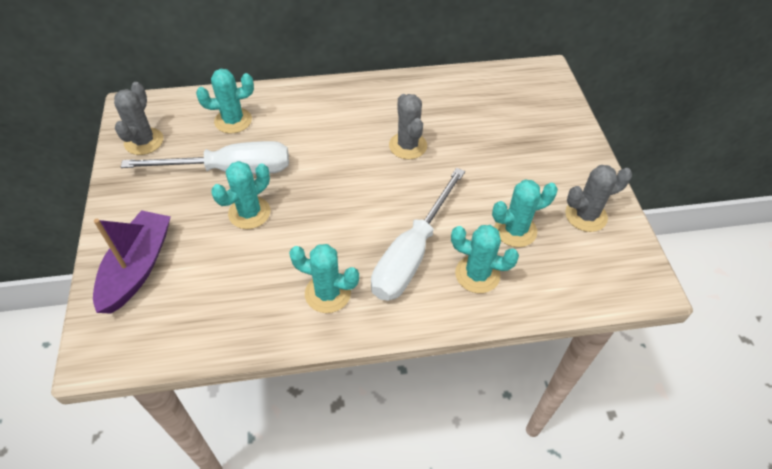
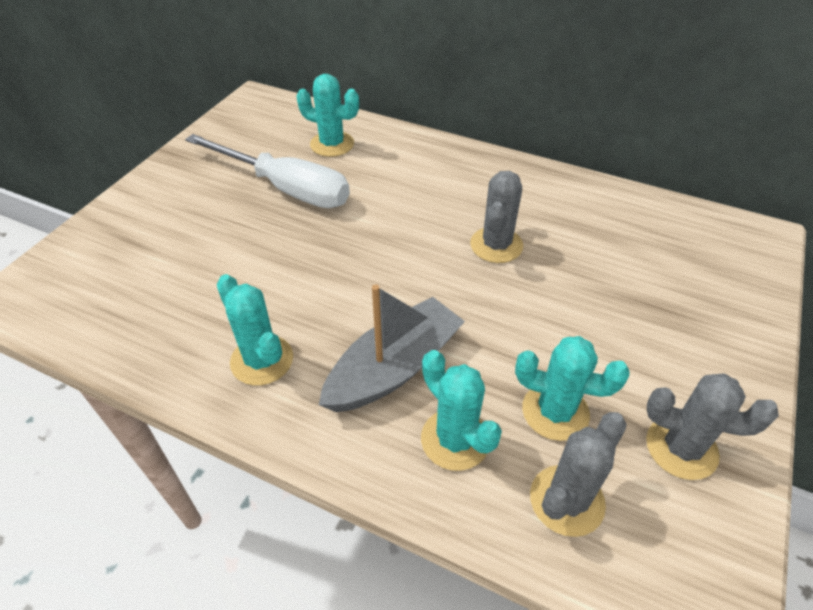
camera: 35 degrees right, 5 degrees down
(137, 268) = (120, 238): purple boat -> none
(144, 141) = (236, 130): grey cactus -> grey cactus (566, 500)
(249, 213) = (264, 236): turquoise cactus -> none
(411, 254) = (394, 368): white screwdriver -> grey boat

